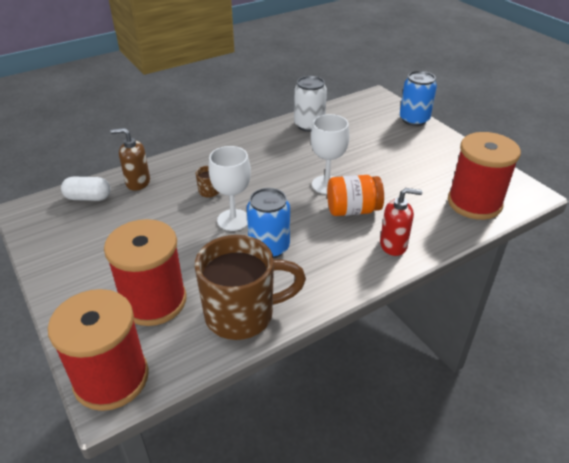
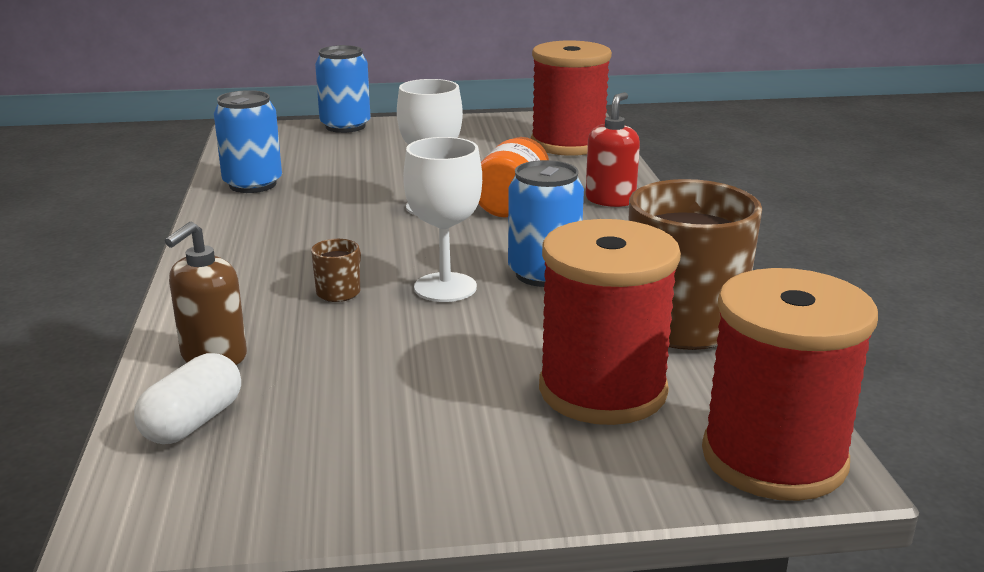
camera: 65 degrees left, 15 degrees down
(309, 125) = (253, 184): white can -> blue can

